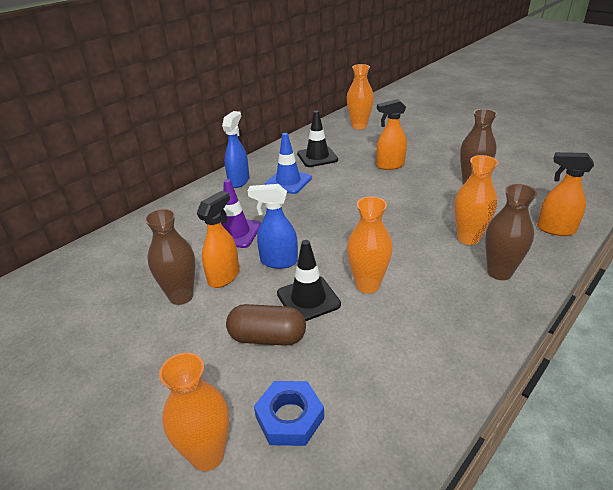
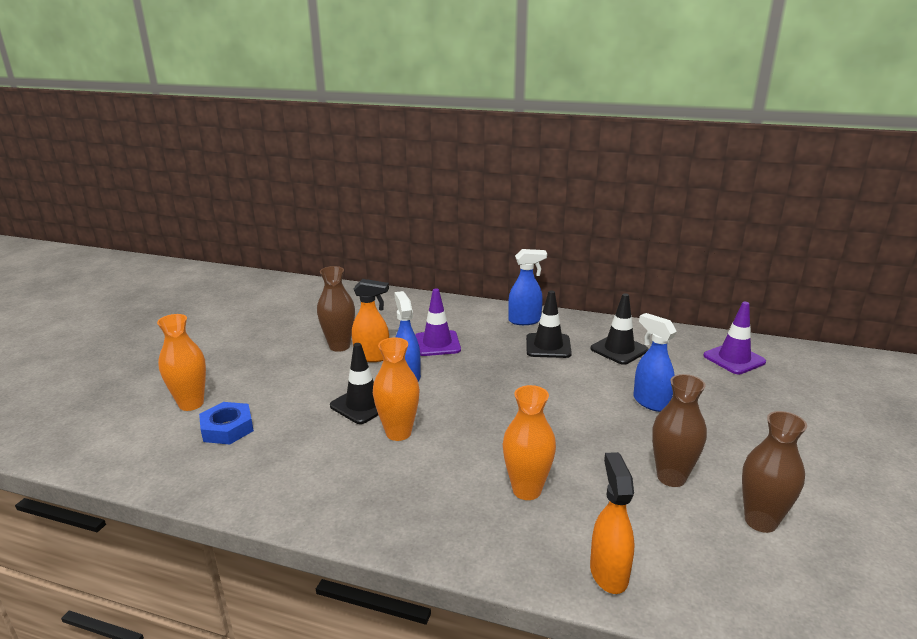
camera: 65 degrees right, 10 degrees down
(267, 337) = (307, 397): brown capsule -> none
(288, 181) = (548, 346): blue traffic cone -> black traffic cone
(359, 126) = (734, 359): orange vase -> purple traffic cone
(390, 165) = (650, 402): orange spray bottle -> blue spray bottle
(499, 272) = (470, 524): brown vase -> brown vase (760, 521)

